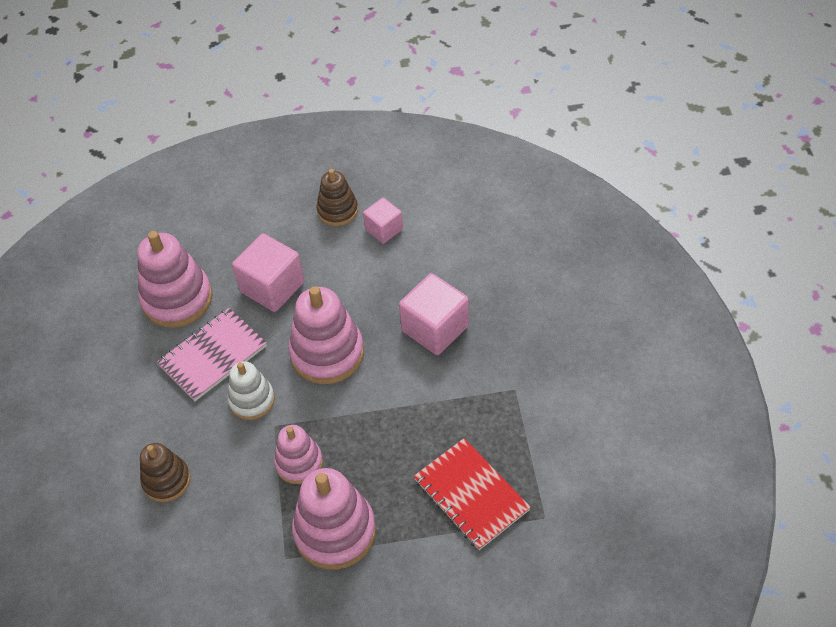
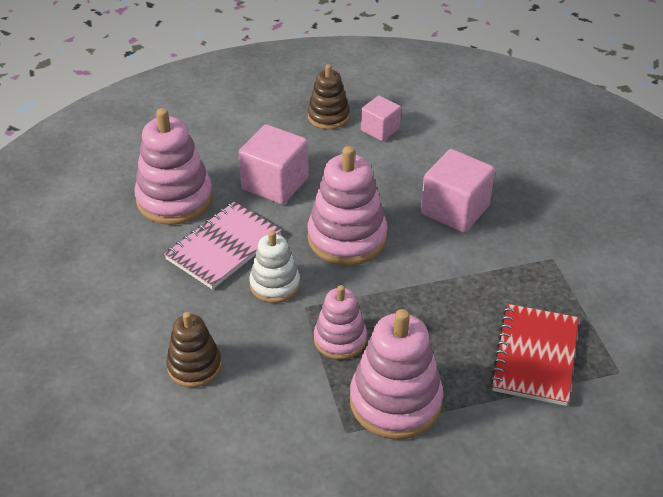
camera: 10 degrees left, 10 degrees down
(471, 495) = (535, 356): red notebook -> red notebook turned 60 degrees clockwise

